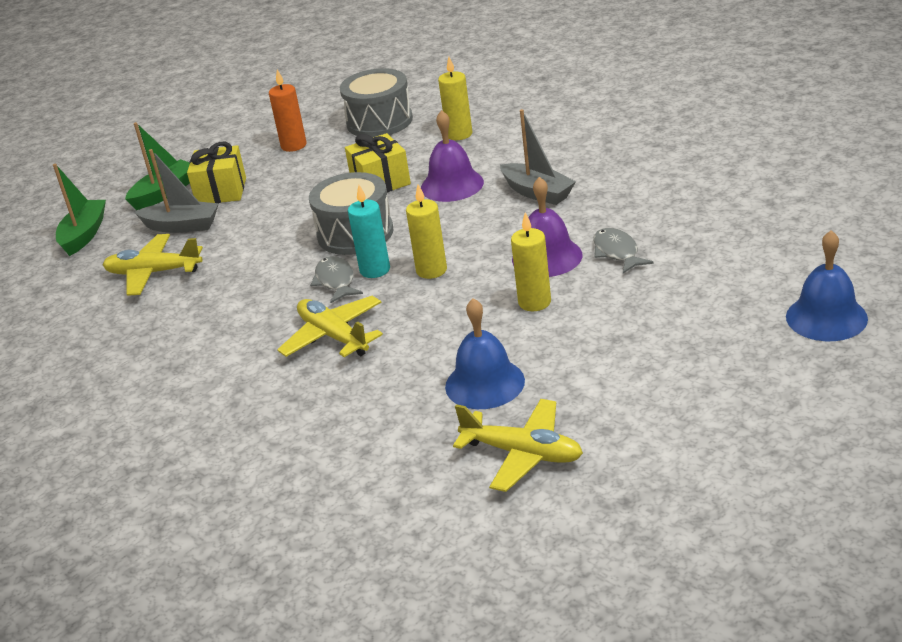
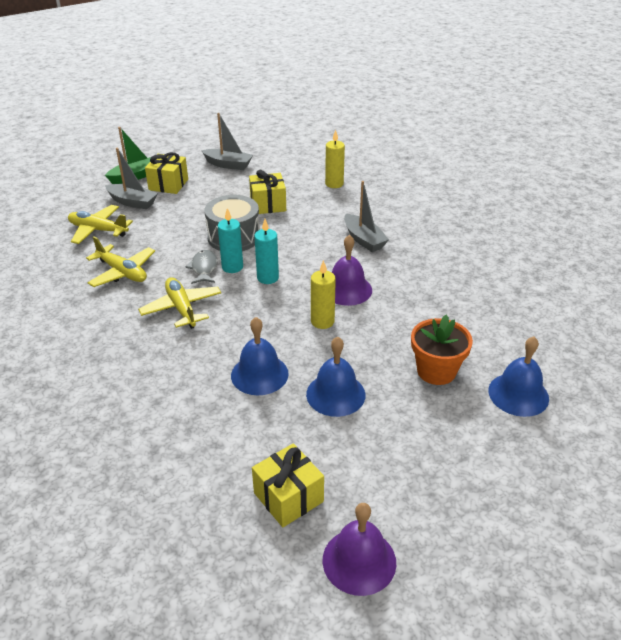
camera: 10 degrees right, 5 degrees up
(84, 235) = (73, 192): green boat -> none
(293, 145) = (228, 165): orange candle -> grey boat
(379, 121) = (289, 162): grey drum -> none
(431, 270) = (268, 278): yellow candle -> turquoise candle
(452, 185) = (311, 219): purple bell -> purple bell (359, 561)
(523, 454) = (257, 438): yellow plane -> yellow plane (122, 272)
(597, 379) = (335, 394): none -> blue bell
(598, 504) = (288, 497): none -> yellow gift
(617, 252) = (395, 299): grey fish -> none
(712, 319) = (436, 371): none -> orange flower pot

